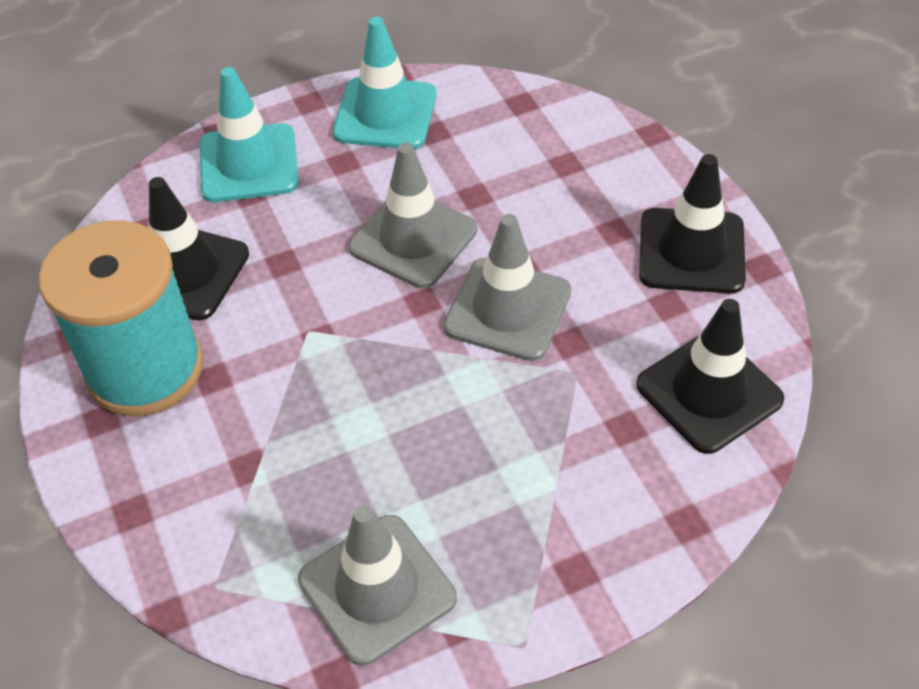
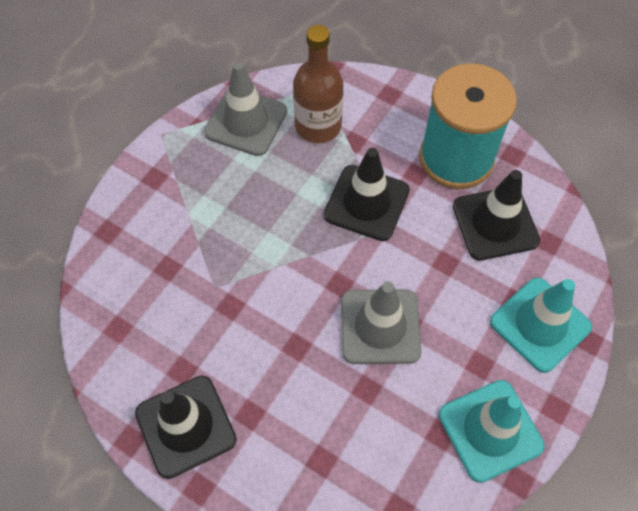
camera: 145 degrees right, 10 degrees up
(277, 518) = (318, 126): none -> brown bottle
(508, 309) = (282, 307): grey traffic cone -> none
(709, 392) = (127, 317): black traffic cone -> black traffic cone (366, 203)

